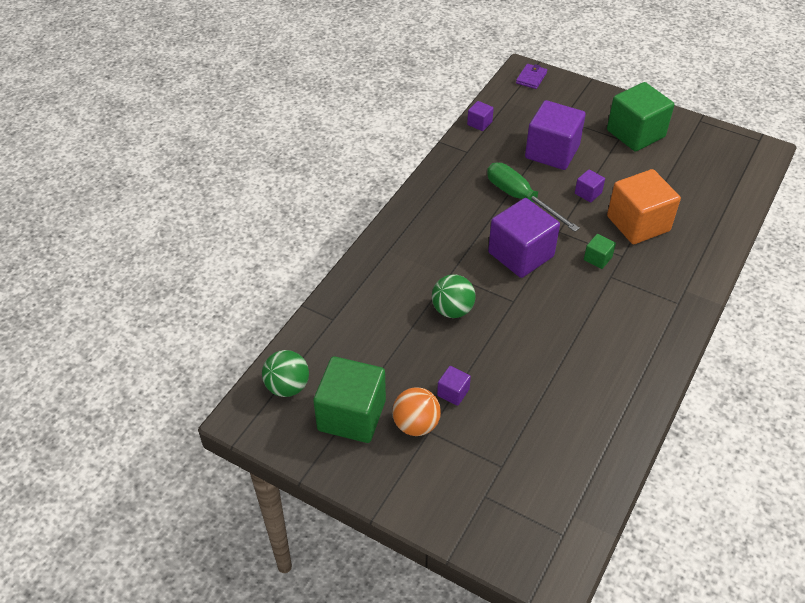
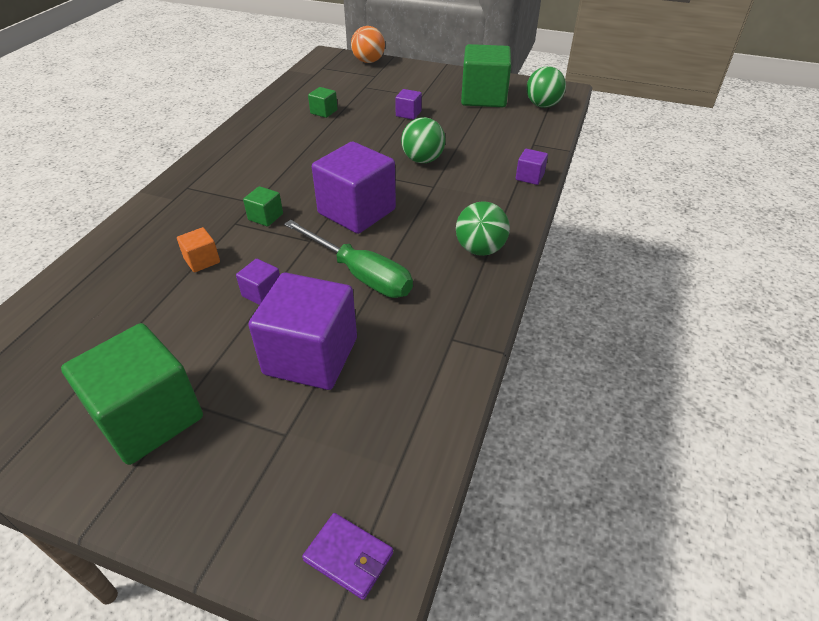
camera: 170 degrees right, 5 degrees down
(416, 424) = (432, 97): orange ball -> orange ball (368, 61)
(430, 207) = (480, 249): none -> green ball
(479, 123) = (443, 400): purple cube -> purple cube (529, 177)
(531, 78) = (348, 557): purple wallet -> purple wallet turned 75 degrees counterclockwise
(555, 411) = (324, 112): none -> green cube
(638, 223) = (202, 260): orange cube -> orange cube, size x0.45

